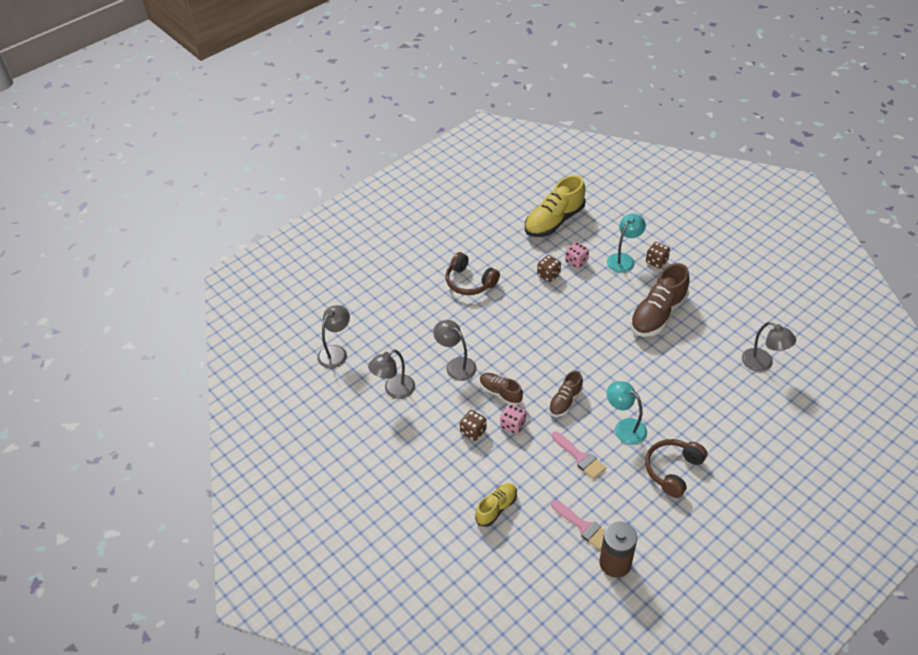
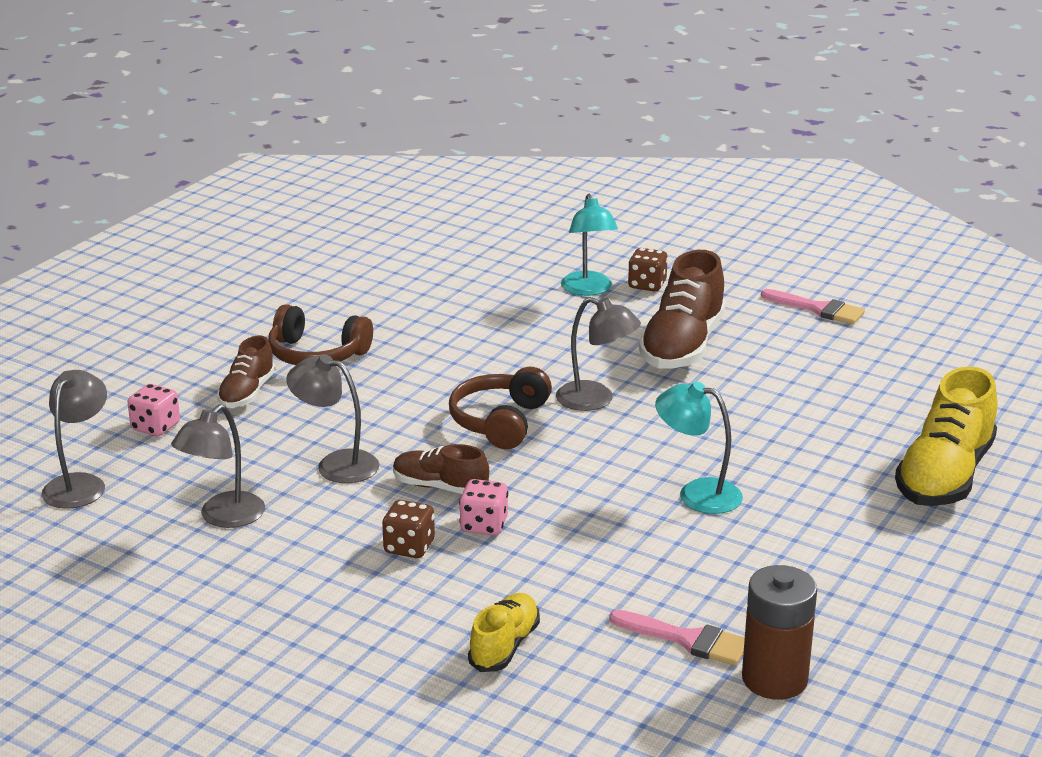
camera: 20 degrees left, 20 degrees down
(548, 275) = (462, 326): brown dice -> none
(554, 221) = (441, 261): yellow shoe -> yellow shoe (944, 476)
(565, 401) = (570, 478): brown shoe -> brown shoe (247, 393)
(576, 261) = (505, 303): pink dice -> pink dice (155, 427)
(580, 457) = (634, 546): pink brush -> pink brush (818, 309)
(623, 259) = (588, 290): turquoise lamp -> turquoise lamp turned 150 degrees clockwise
(673, 470) = (814, 534): brown headphones -> brown headphones (500, 422)
(762, 364) = (894, 377): grey lamp -> grey lamp (596, 400)

